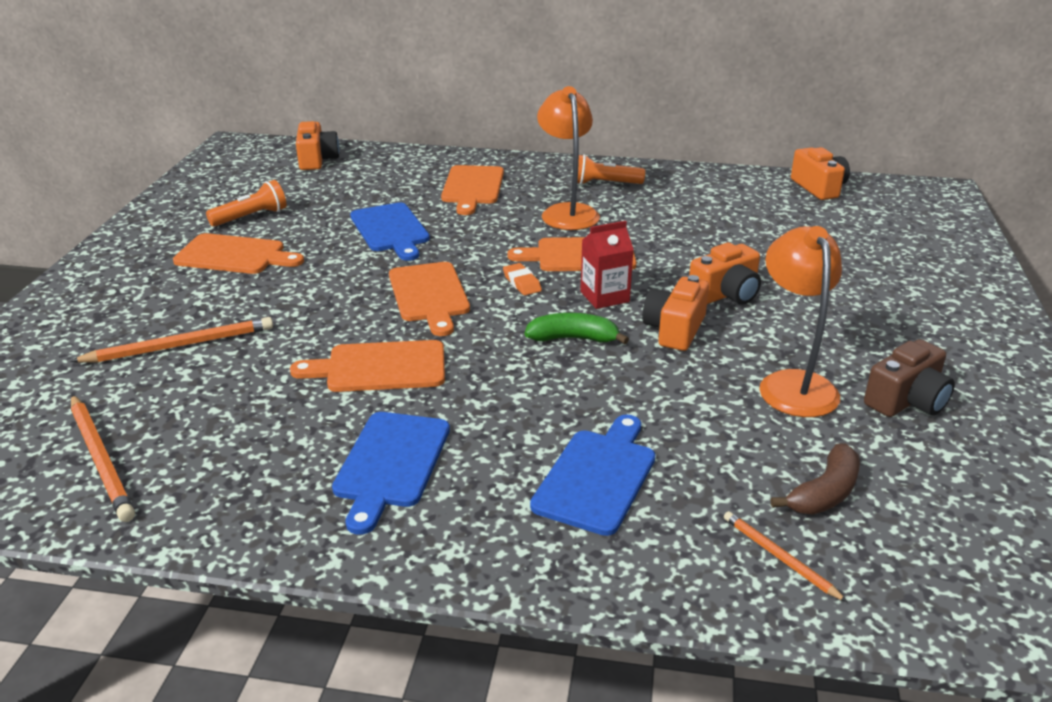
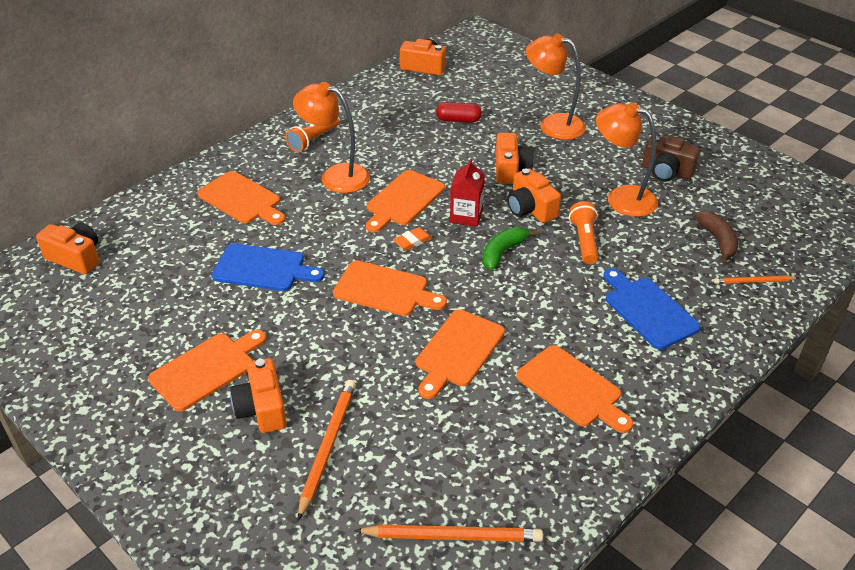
camera: 55 degrees left, 10 degrees up
(205, 297) = (262, 408): none -> orange camera
(251, 217) = (144, 336): orange flashlight -> orange flashlight (584, 241)
(390, 464) = (572, 389): blue cutting board -> orange cutting board
(522, 283) = (412, 241): orange eraser -> orange eraser turned 45 degrees counterclockwise
(762, 236) = (458, 120): none -> red capsule
(856, 290) = (553, 124): none -> orange lamp
(907, 401) = (666, 171): brown camera -> brown camera turned 120 degrees clockwise

